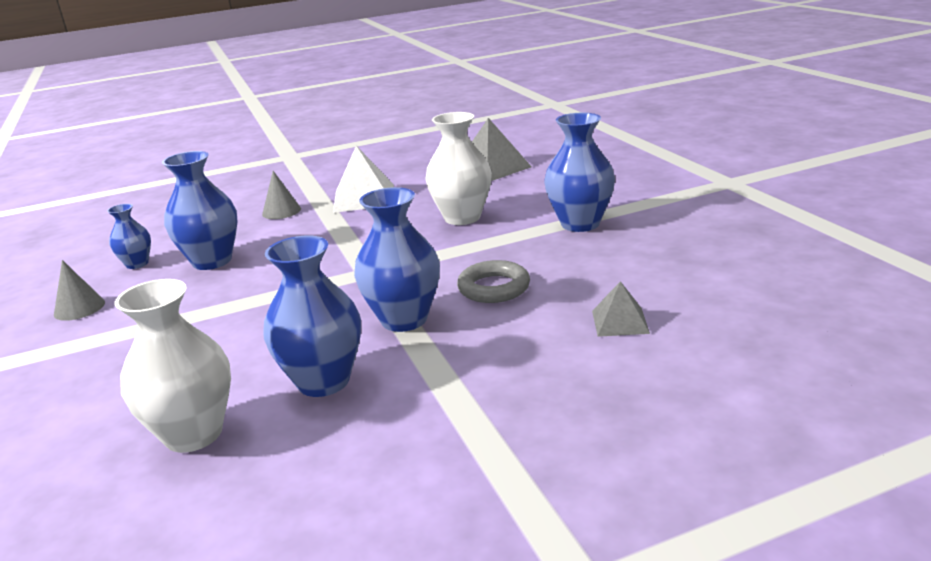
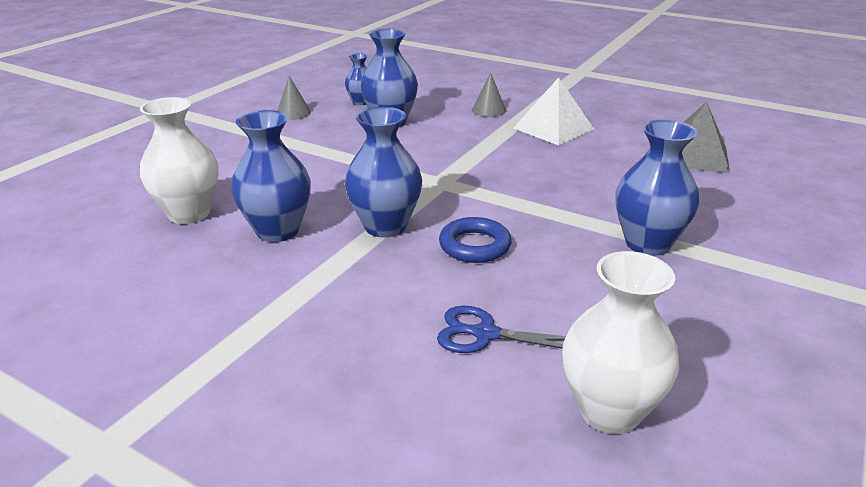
camera: 50 degrees right, 5 degrees up
(462, 217) = (577, 182): white vase -> white vase (609, 411)
(494, 288) = (474, 246): grey ring -> blue ring
(620, 321) = (485, 334): grey pyramid -> blue scissors

